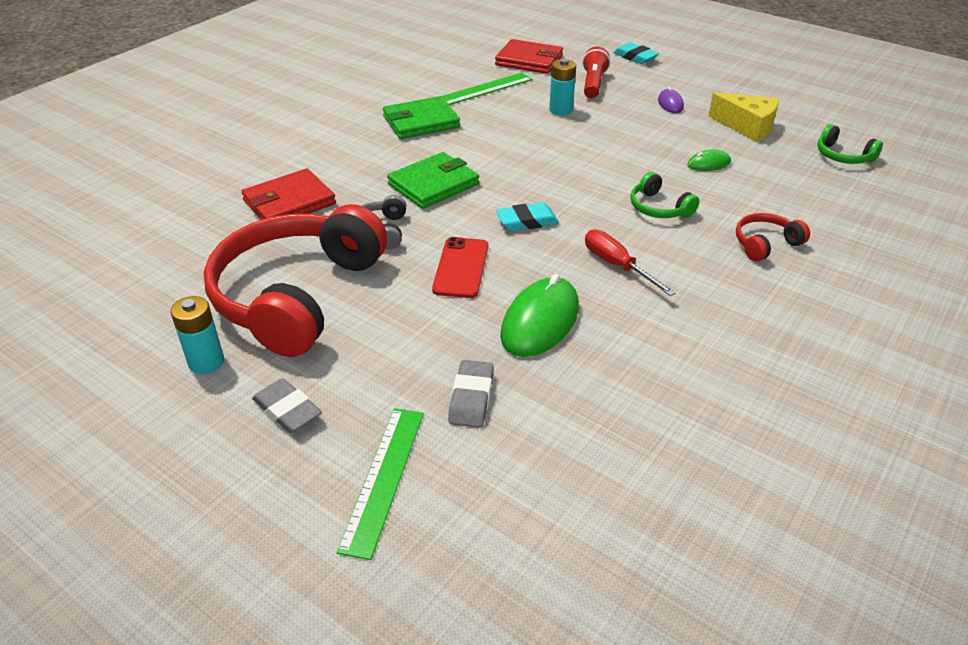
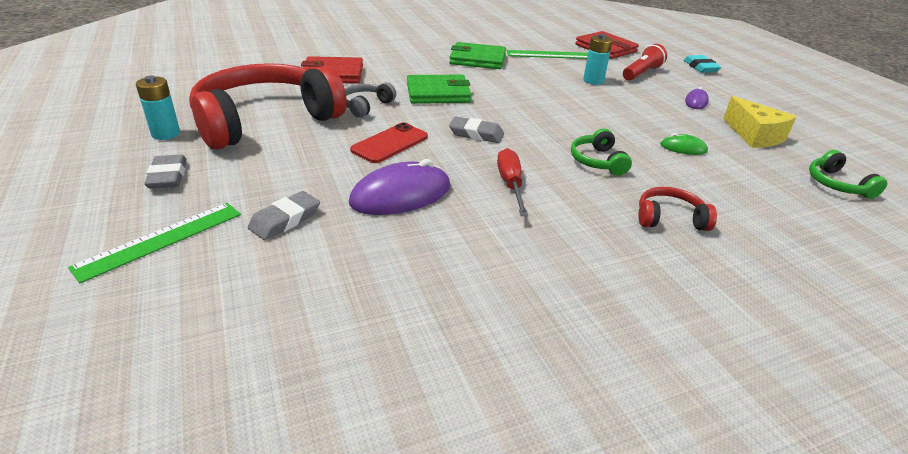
camera: 30 degrees right, 5 degrees down
(527, 221) = (476, 134): turquoise eraser -> grey eraser
(540, 321) = (401, 195): green mouse -> purple mouse

